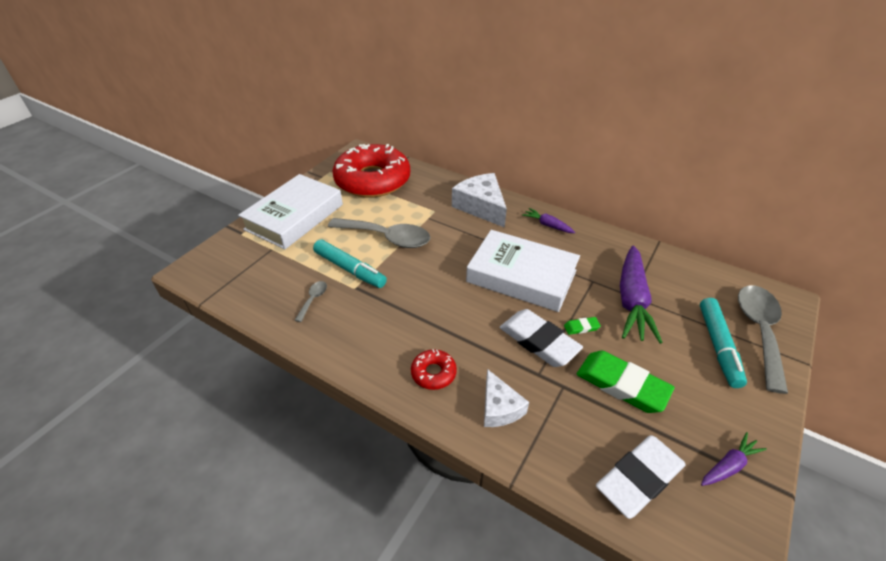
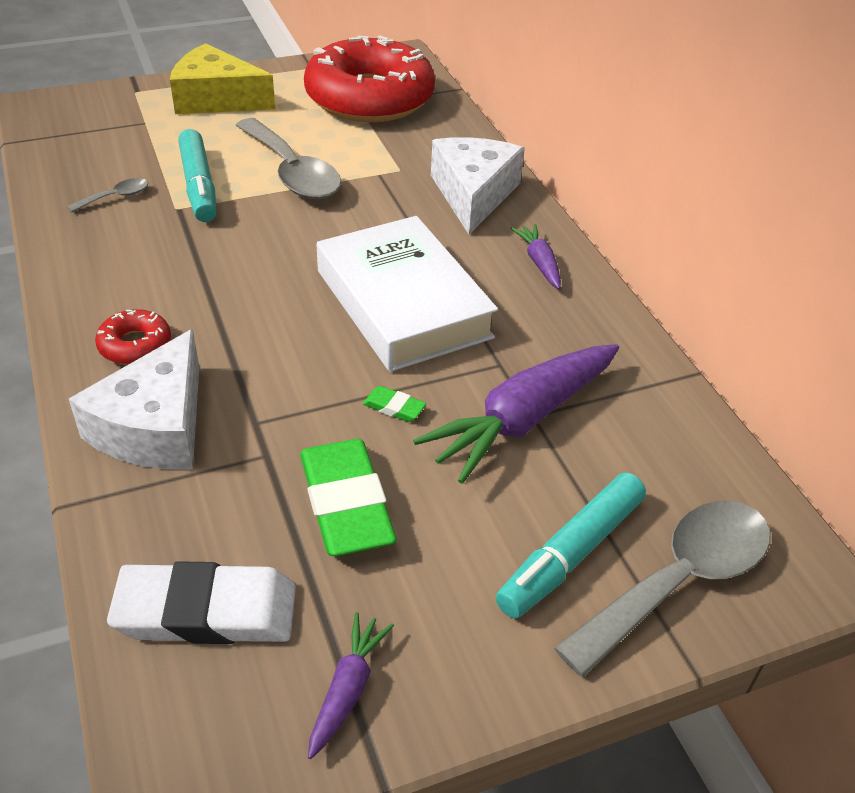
camera: 35 degrees right, 0 degrees up
(294, 217) = (216, 99): white book -> yellow cheese
(499, 407) = (155, 426): white cheese -> white cheese, size x1.63
(539, 341) = (311, 388): white eraser -> none
(729, 465) = (348, 689): purple carrot -> purple carrot turned 75 degrees counterclockwise

